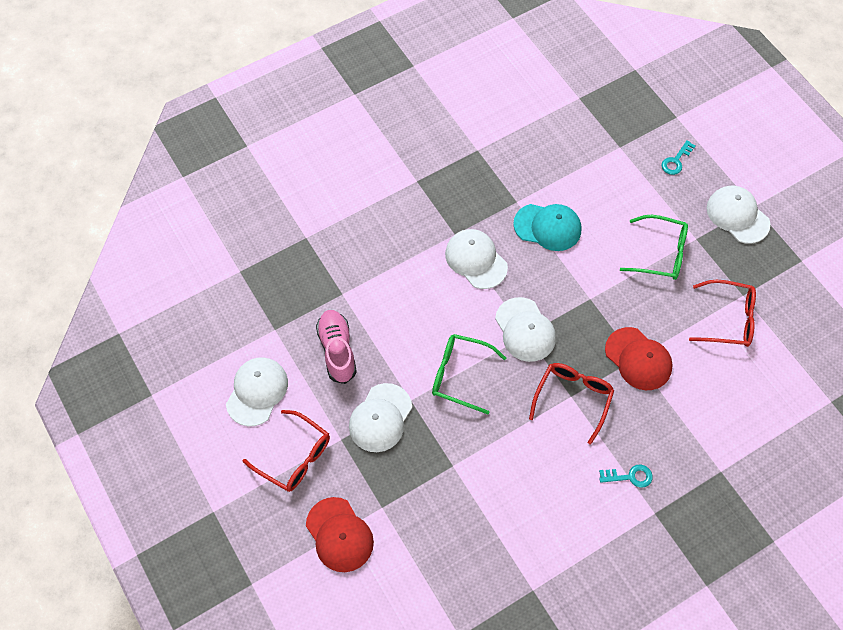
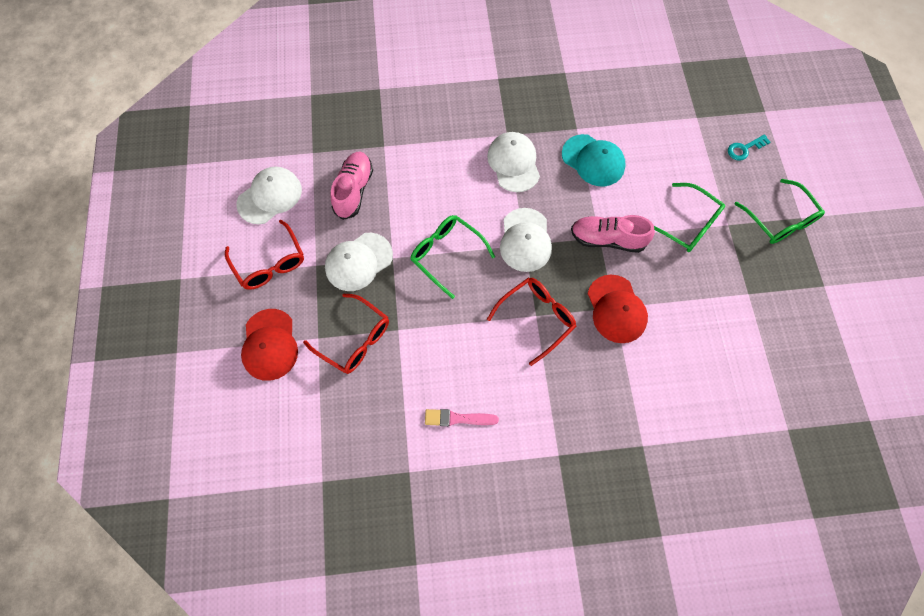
camera: 25 degrees right, 5 degrees up
(550, 522) = (458, 418): none -> pink brush
(598, 297) = (607, 239): none -> pink shoe
(630, 476) = (552, 411): turquoise key -> none
(728, 319) = (722, 309): red glasses -> red glasses (354, 339)
(737, 215) = (780, 220): white cap -> green glasses

